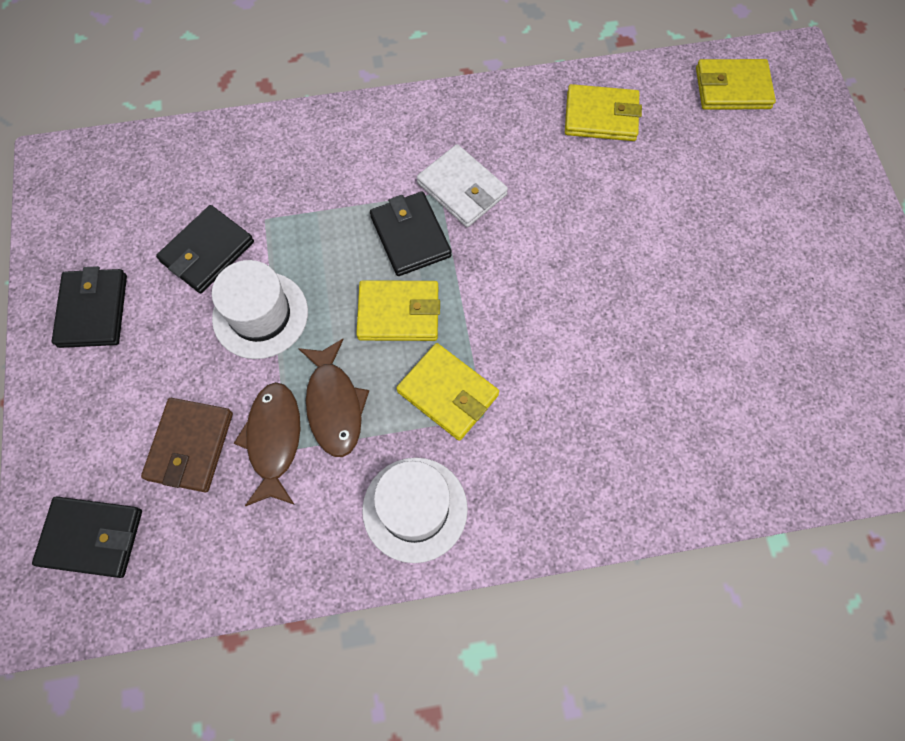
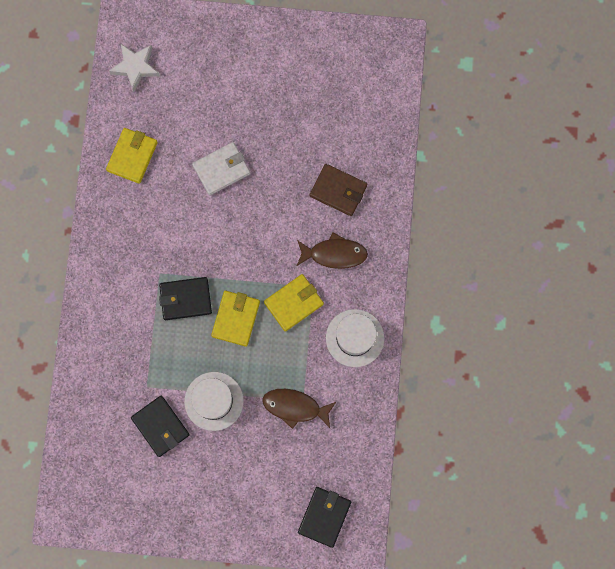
camera: 75 degrees left, 10 degrees up
(93, 310) = (182, 502): black wallet -> none
(190, 446) = (286, 455): brown wallet -> brown wallet (338, 190)
(334, 405) = (283, 368): brown fish -> brown fish (334, 254)
(462, 189) = (160, 259): white wallet -> white wallet (221, 169)
(732, 88) = (135, 67): yellow wallet -> white star

